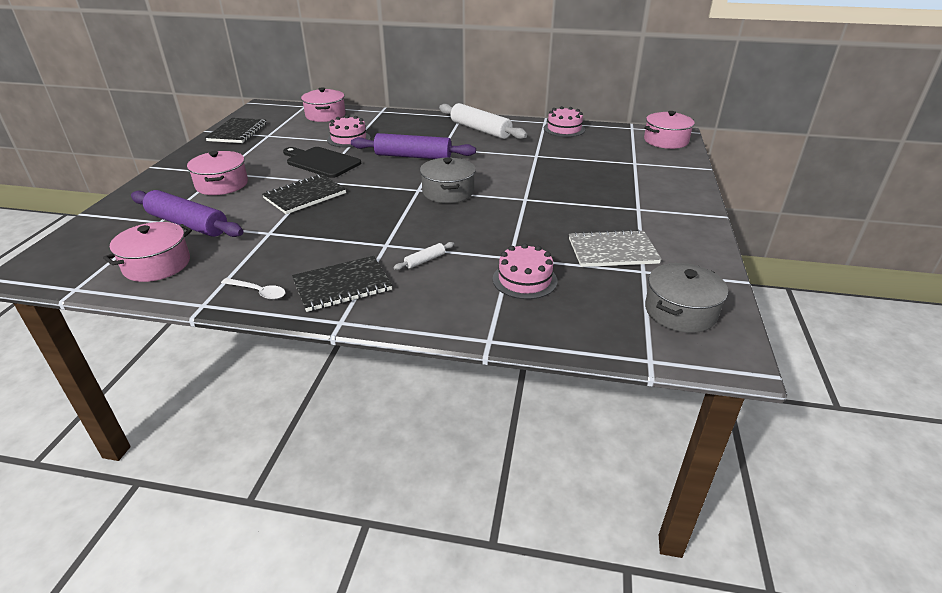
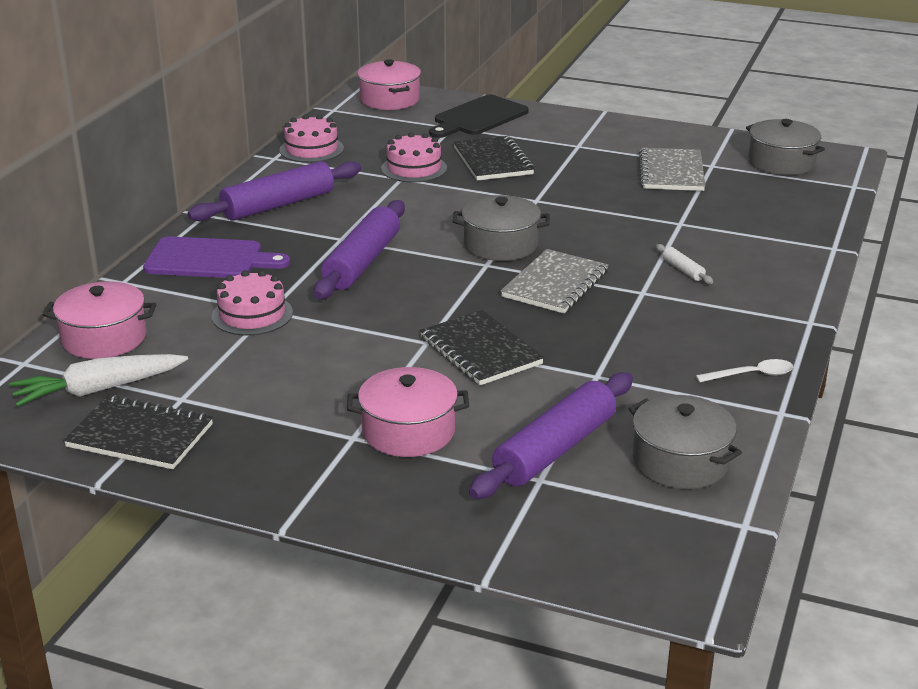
camera: 80 degrees left, 5 degrees down
(157, 265) = (680, 461): pink pot -> grey pot
(258, 292) = (751, 375): white spoon -> white spoon turned 45 degrees clockwise
(279, 120) = (98, 390): none -> white carrot
(321, 162) = (349, 339): black cutting board -> black cutting board (478, 117)
(342, 286) = (737, 321): black notebook -> black notebook (493, 161)
(393, 213) = (555, 284): none -> grey notebook
(408, 123) = (209, 259): none -> purple cutting board
(480, 130) = (278, 205): white rolling pin -> purple rolling pin
(524, 280) = (726, 221): pink cake -> pink cake (414, 168)

